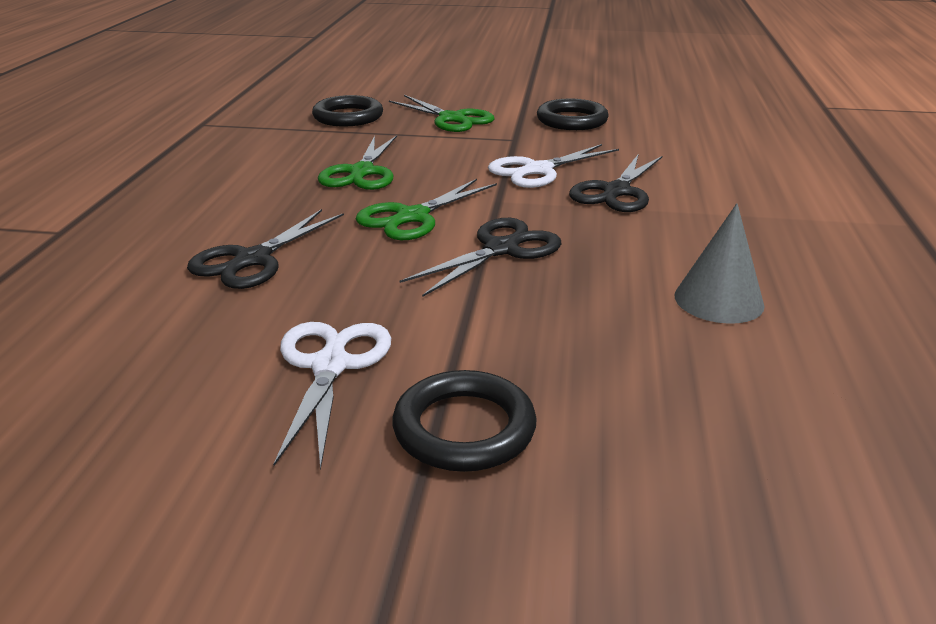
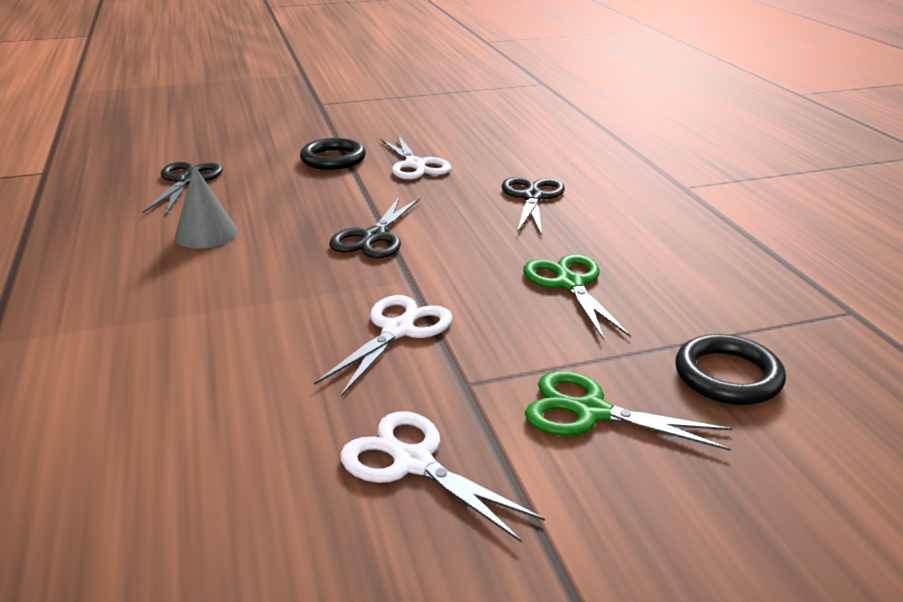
camera: 155 degrees right, 0 degrees up
(412, 217) = (466, 248): green scissors -> none
(572, 120) = (413, 462): black ring -> white scissors
(616, 192) = (300, 318): black scissors -> black scissors (186, 181)

